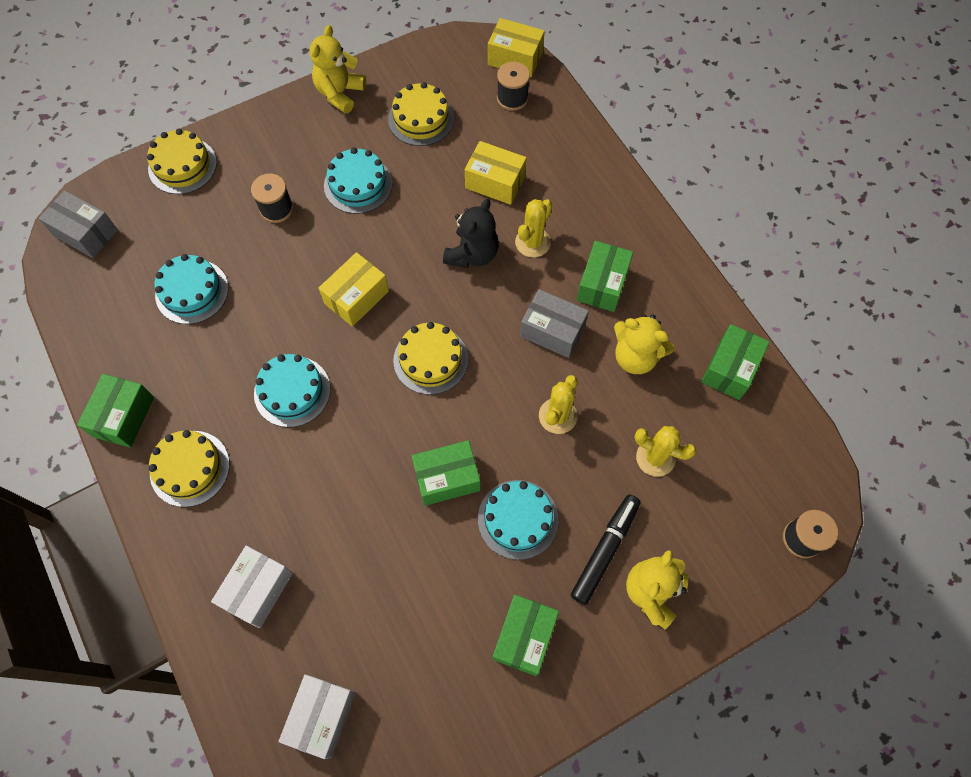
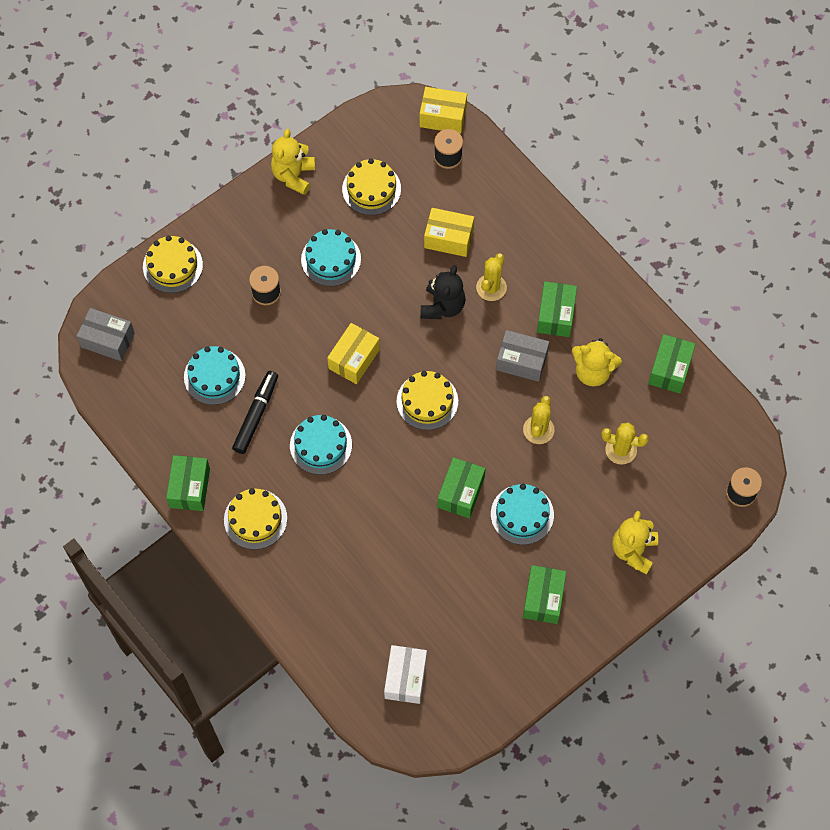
camera: 10 degrees left, 0 degrees up
(258, 589) = (334, 599): white box -> none
(447, 478) = (460, 492): green box -> green box turned 45 degrees counterclockwise
(605, 550) = (593, 526): black marker -> black marker (256, 415)

